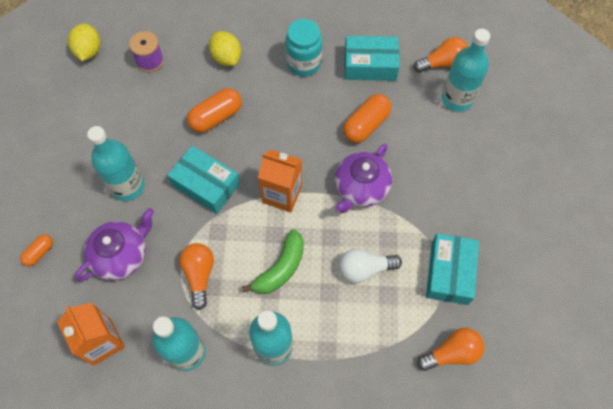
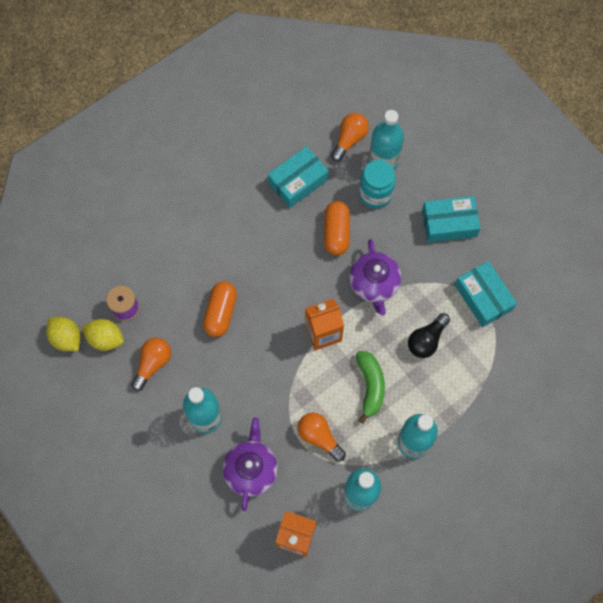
camera: 40 degrees left, 5 degrees up
(39, 252) = (189, 517): orange capsule -> none
(206, 184) = (262, 369): turquoise box -> turquoise box (449, 223)
(226, 57) = (183, 259): yellow lemon -> yellow lemon (105, 339)
(303, 63) = (247, 218): turquoise jar -> turquoise jar (375, 194)
(365, 269) = (426, 340): white light bulb -> black light bulb
(451, 353) = (528, 351): orange light bulb -> orange light bulb (153, 364)

